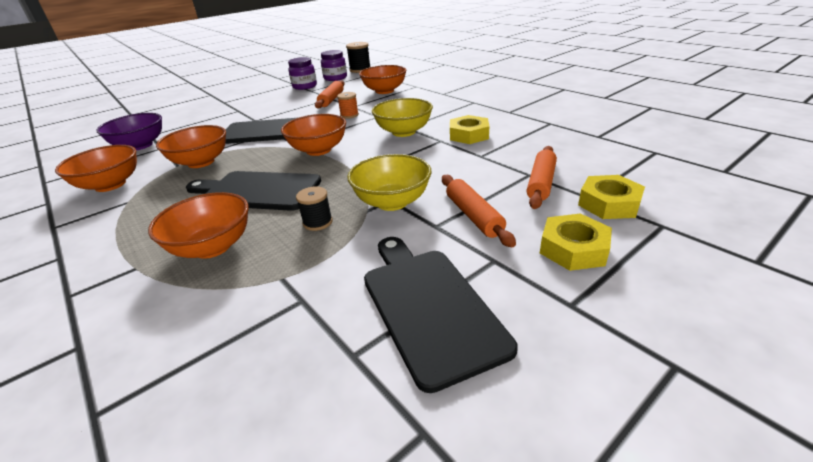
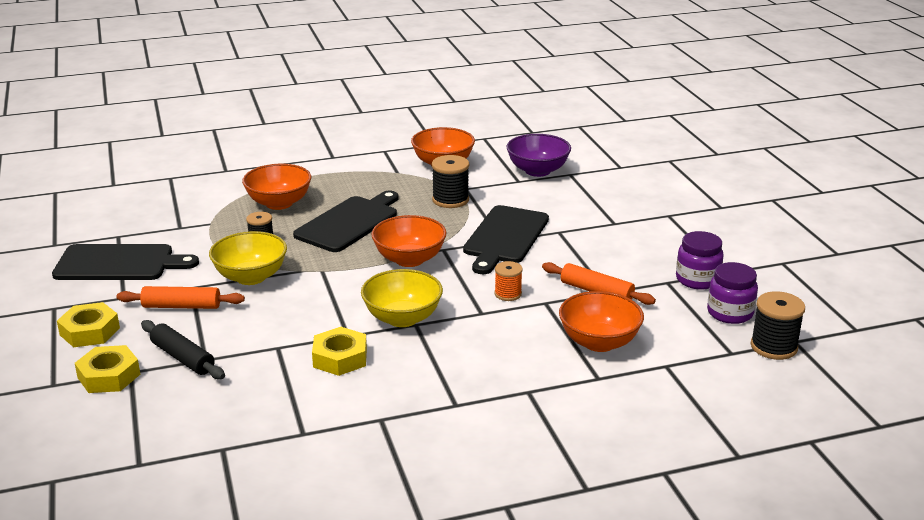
camera: 110 degrees right, 5 degrees down
(201, 162) = (450, 200): orange bowl -> black spool
(541, 183) = (183, 358): orange rolling pin -> black rolling pin

